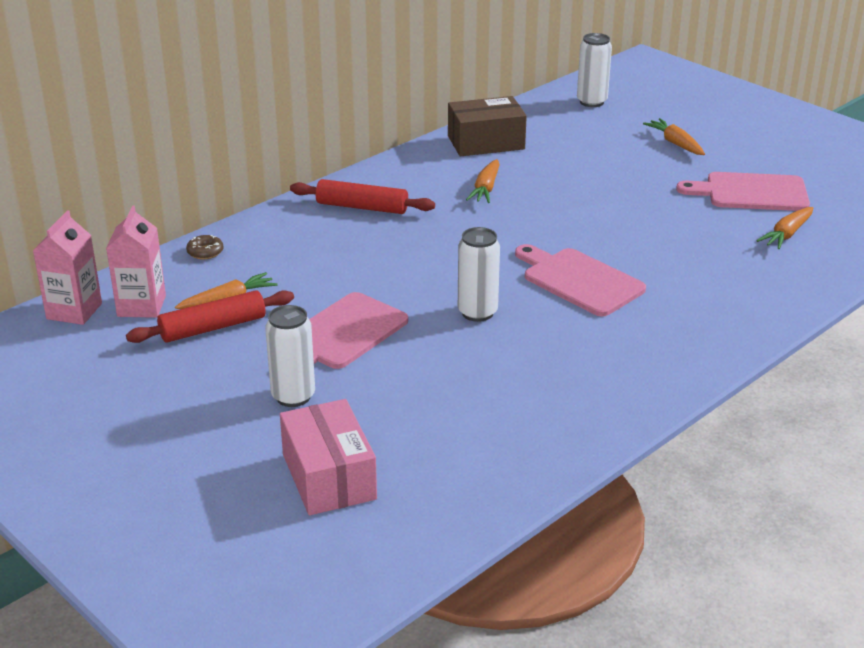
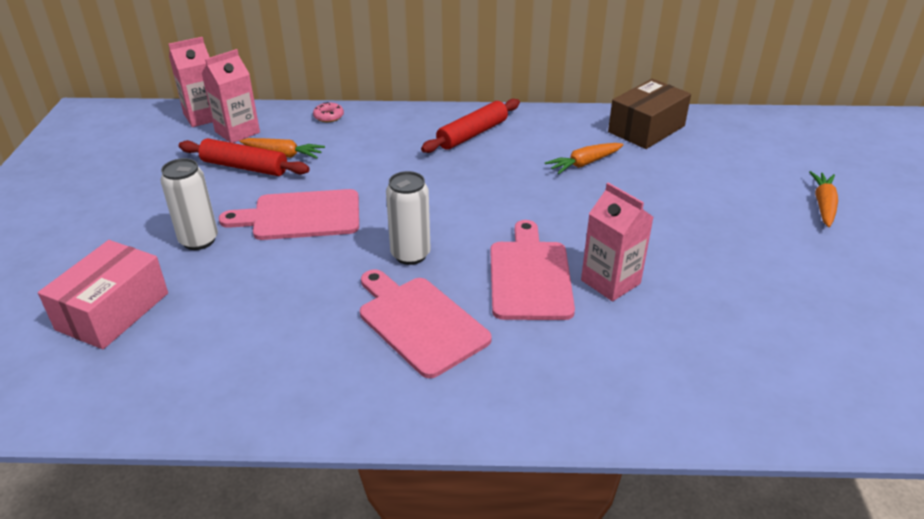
camera: 45 degrees right, 5 degrees up
(205, 252) = (328, 116): brown donut -> pink donut
(362, 207) = (472, 134): red rolling pin -> red rolling pin turned 75 degrees clockwise
(486, 142) = (646, 129): brown box -> brown box turned 75 degrees counterclockwise
(591, 102) = (797, 135): white can -> none
(632, 256) = (610, 282): none -> pink carton
(751, 193) = (832, 288): pink cutting board -> pink cutting board (419, 322)
(787, 234) = (805, 349): orange carrot -> none

